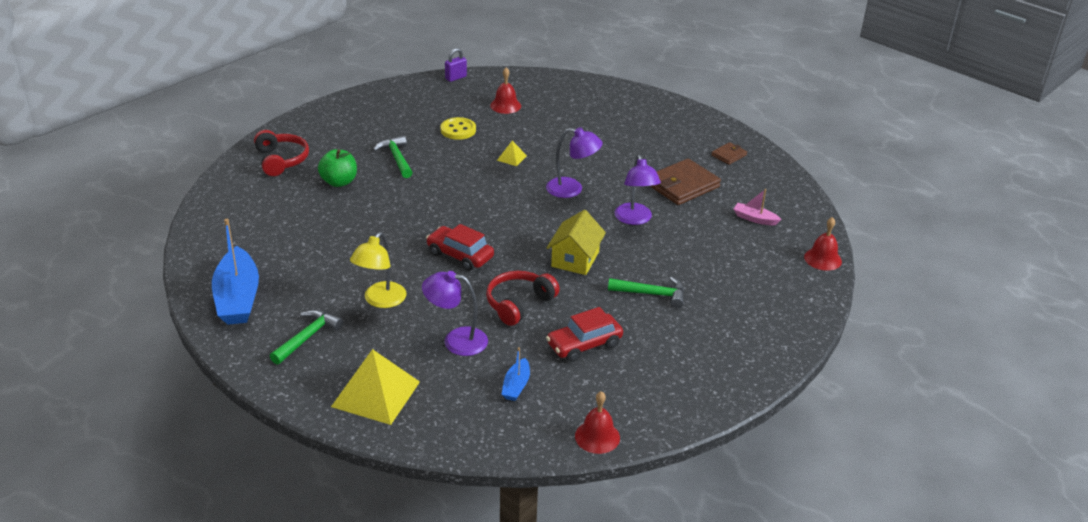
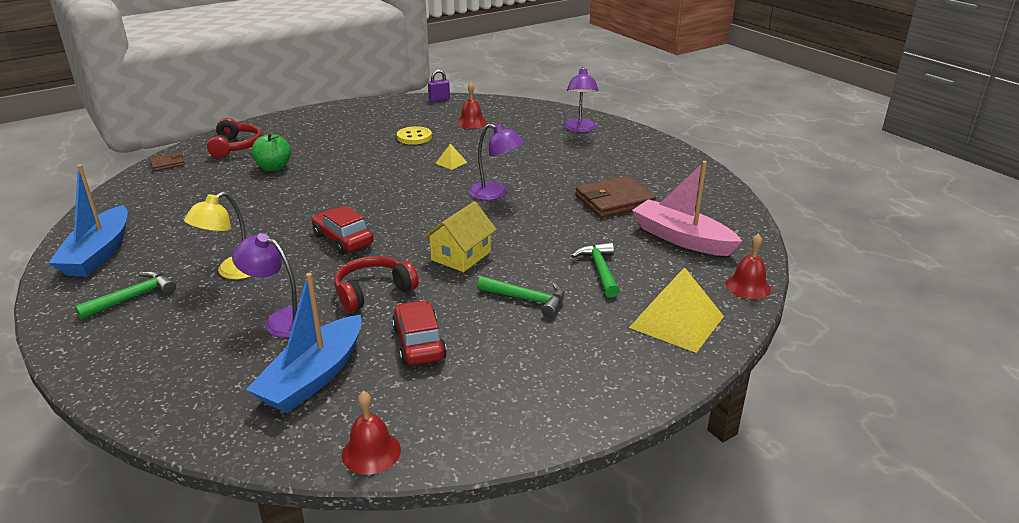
camera: 15 degrees right, 5 degrees down
(375, 394) = (155, 364): yellow pyramid -> yellow pyramid (676, 321)
(396, 158) = (341, 154): green hammer -> green hammer (599, 270)
(516, 386) = (313, 377): blue boat -> blue boat, size x2.08
(584, 345) = (419, 343): red car -> red car turned 90 degrees clockwise
(635, 219) = (547, 226): purple lamp -> purple lamp (580, 129)
(729, 155) = (678, 179): brown wallet -> brown wallet (167, 163)
(754, 219) = (682, 238): pink boat -> pink boat, size x2.08

